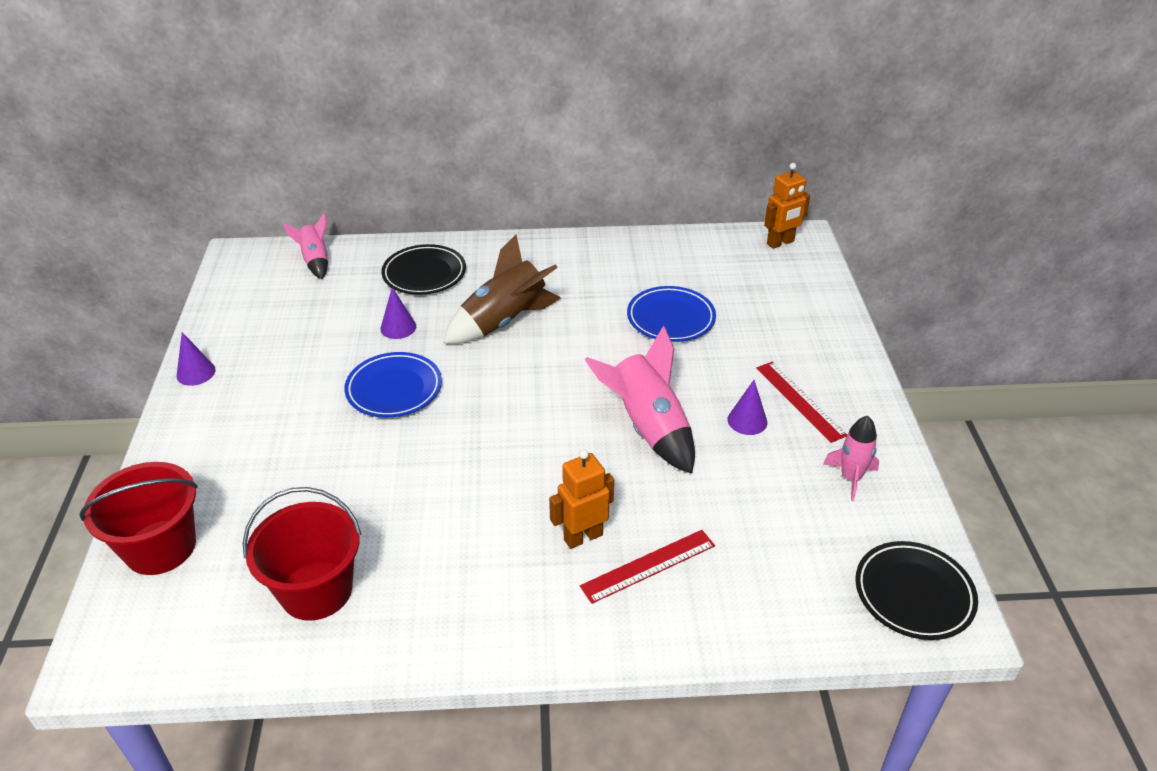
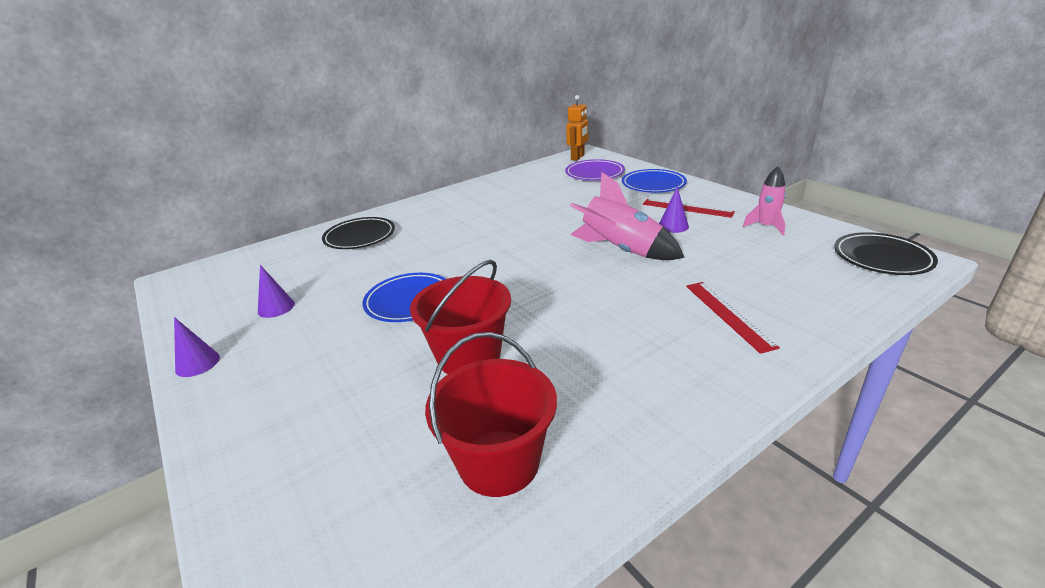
camera: 30 degrees left, 10 degrees down
(160, 547) = (283, 517): red bucket -> red bucket (468, 356)
(315, 261) = (255, 259): pink rocket -> none
(398, 327) = (371, 269): purple cone -> purple cone (276, 307)
(504, 322) = (452, 239): brown rocket -> none
(583, 537) = (664, 320): orange robot -> none
(648, 566) = (728, 314): red ruler -> red ruler turned 45 degrees counterclockwise
(671, 318) = (561, 202): blue plate -> blue plate (653, 185)
(764, 285) = (594, 174): none -> purple plate

